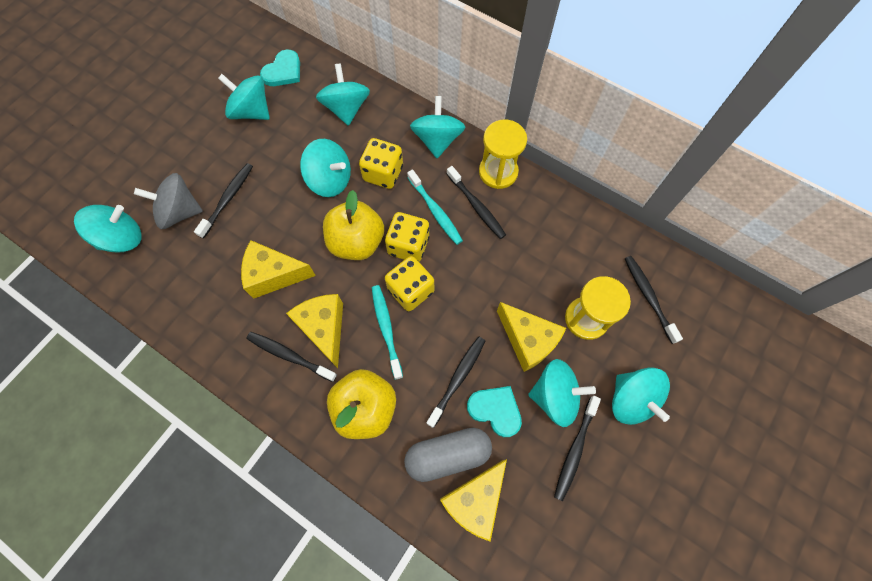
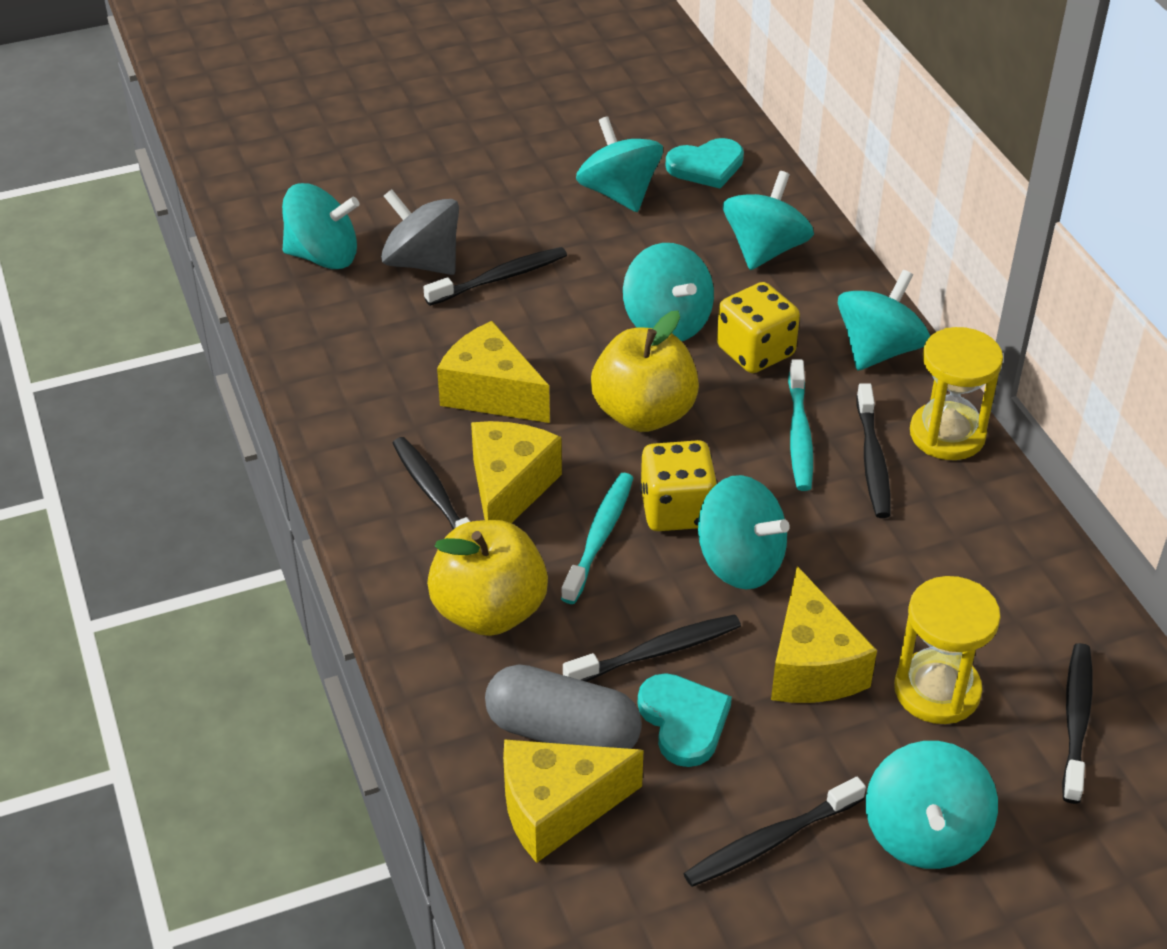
camera: 35 degrees right, 25 degrees down
(408, 245) = (720, 455): yellow dice -> none
(554, 396) = (795, 757): turquoise spinning top -> turquoise spinning top (740, 562)

